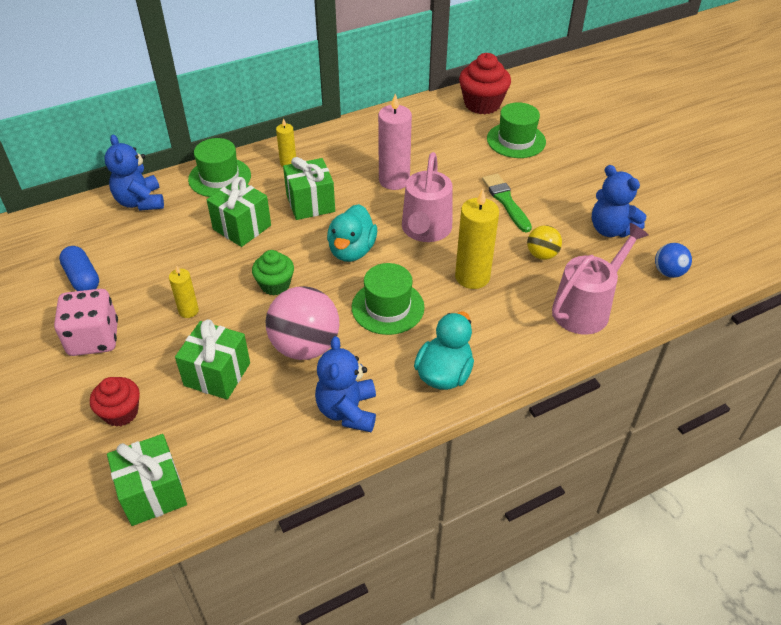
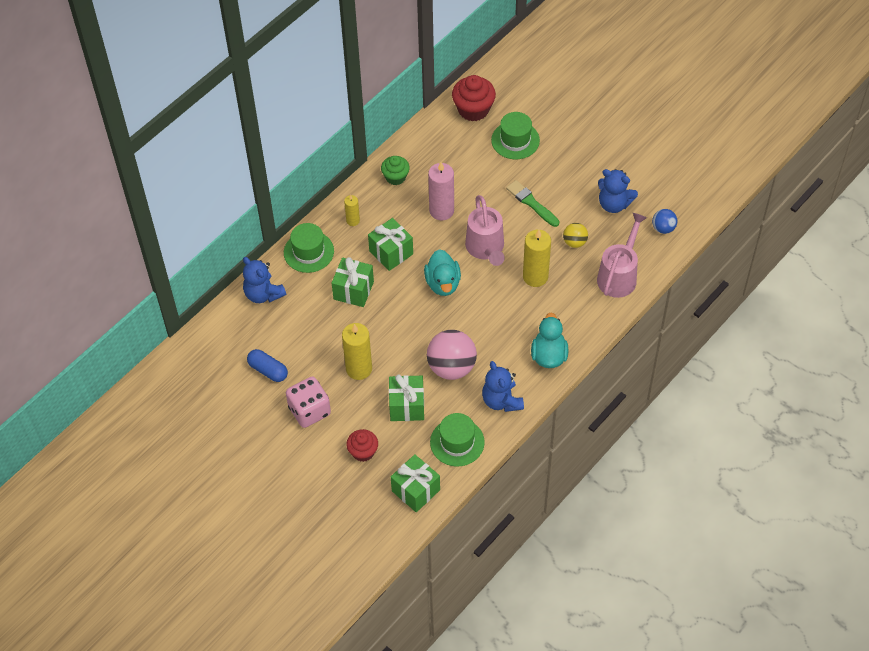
camera: 20 degrees left, 10 degrees up
(188, 311) = (359, 369): yellow candle -> yellow candle, size x1.83
(275, 285) = (405, 329): green cupcake -> green cupcake (395, 177)
(388, 307) = (490, 320): green hat -> green hat (457, 442)

